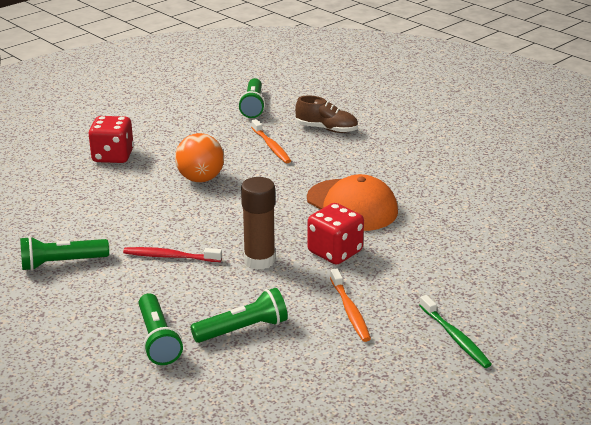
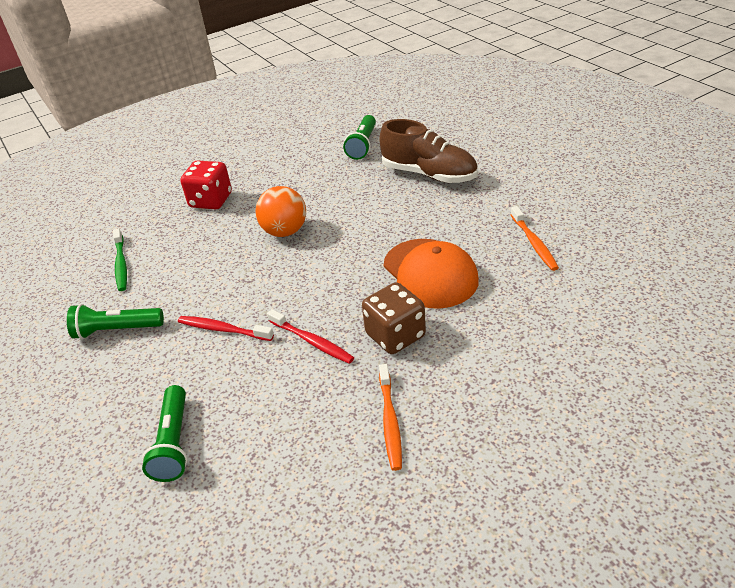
camera: 15 degrees right, 10 degrees up
(243, 329) = (266, 437): green flashlight -> none
(259, 260) = (312, 341): brown glue stick -> red toothbrush
(271, 146) = (367, 194): orange toothbrush -> orange toothbrush (534, 243)
(326, 129) = (429, 174): brown shoe -> brown shoe, size x1.55
(335, 252) = (395, 335): red dice -> brown dice
(455, 337) = (503, 475): green toothbrush -> green toothbrush (121, 264)

